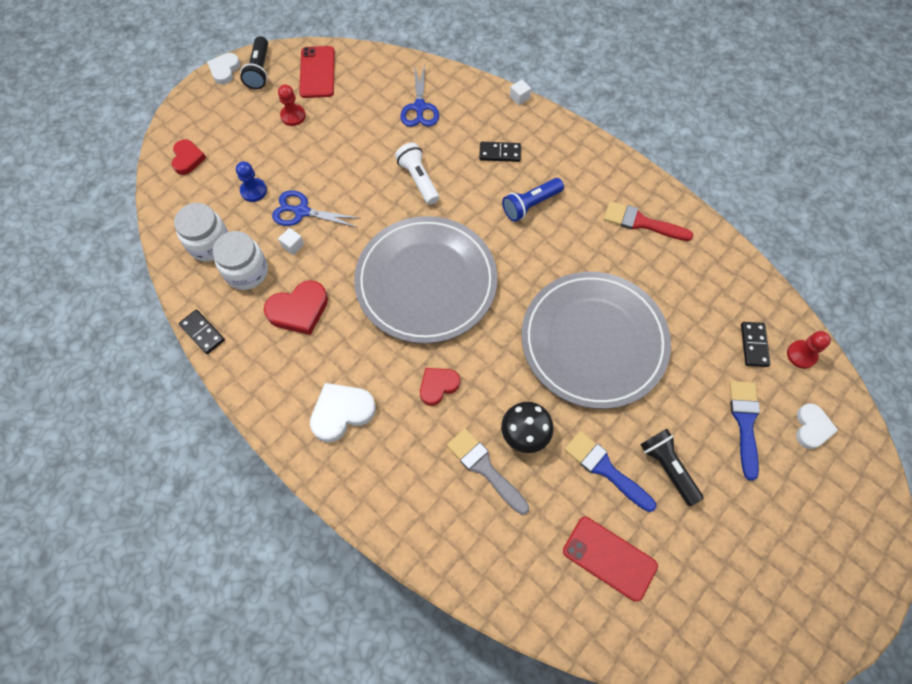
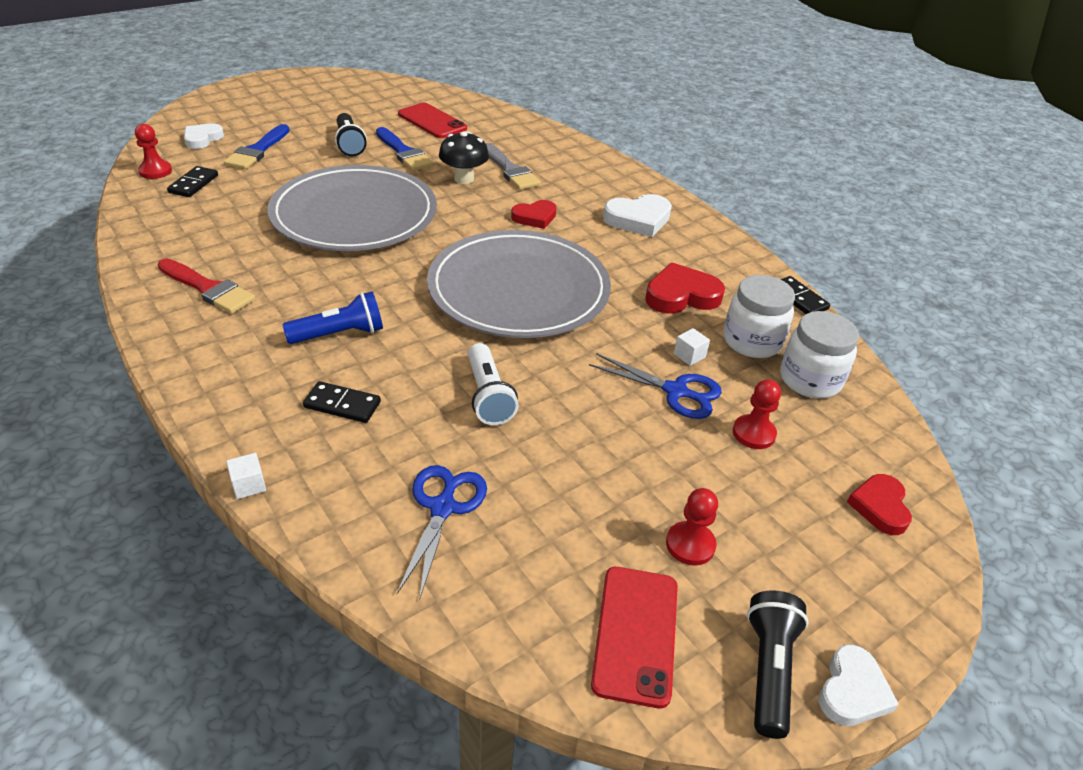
camera: 170 degrees left, 25 degrees down
(253, 191) = (753, 433): blue pawn -> red pawn

